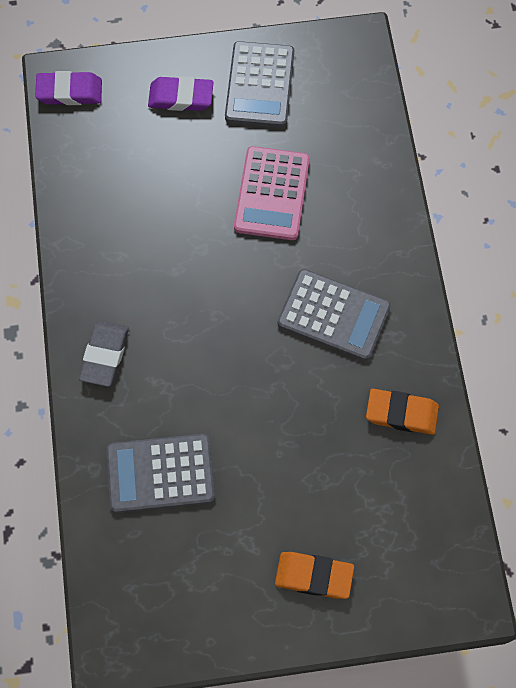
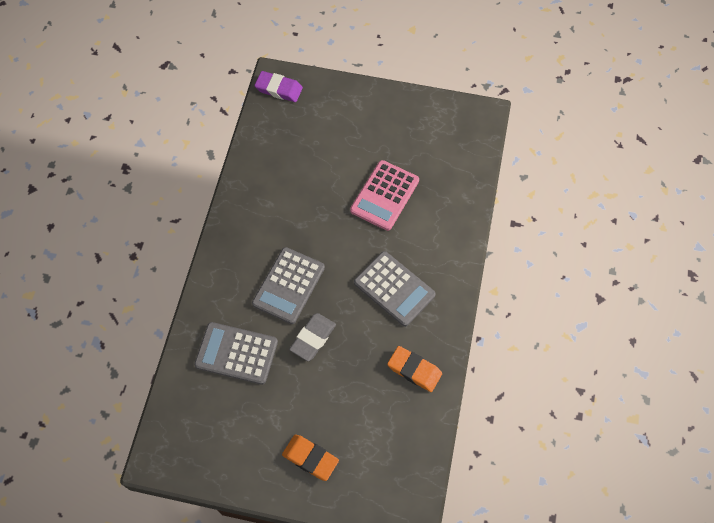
camera: 20 degrees right, 5 degrees down
(105, 355) = (232, 264): grey eraser -> grey eraser (313, 338)
(181, 97) = (349, 114): purple eraser -> none
(260, 85) = (405, 122): grey calculator -> grey calculator (288, 285)

